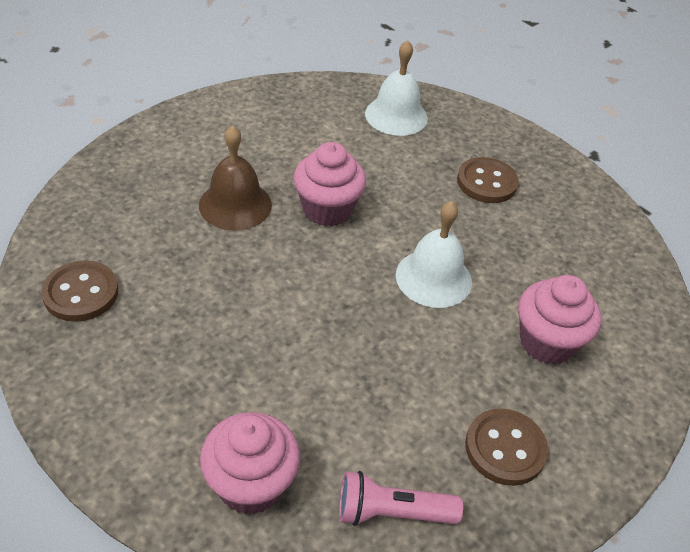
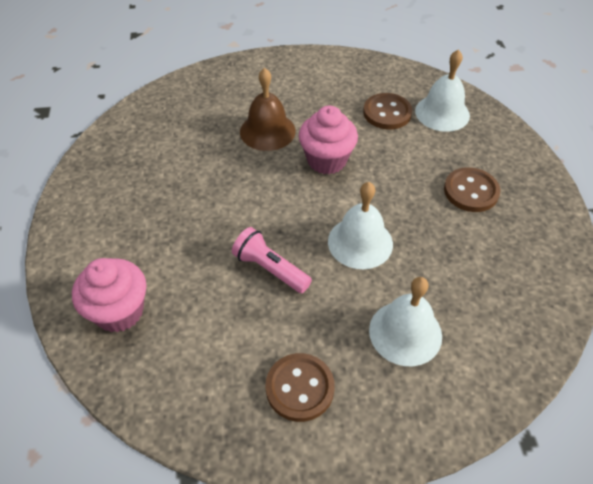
camera: 40 degrees right, 5 degrees up
(81, 293) = (130, 147): brown button -> brown button (387, 113)
(392, 513) = (184, 381): pink flashlight -> pink flashlight (270, 269)
(546, 342) = (405, 332): pink cupcake -> white bell

